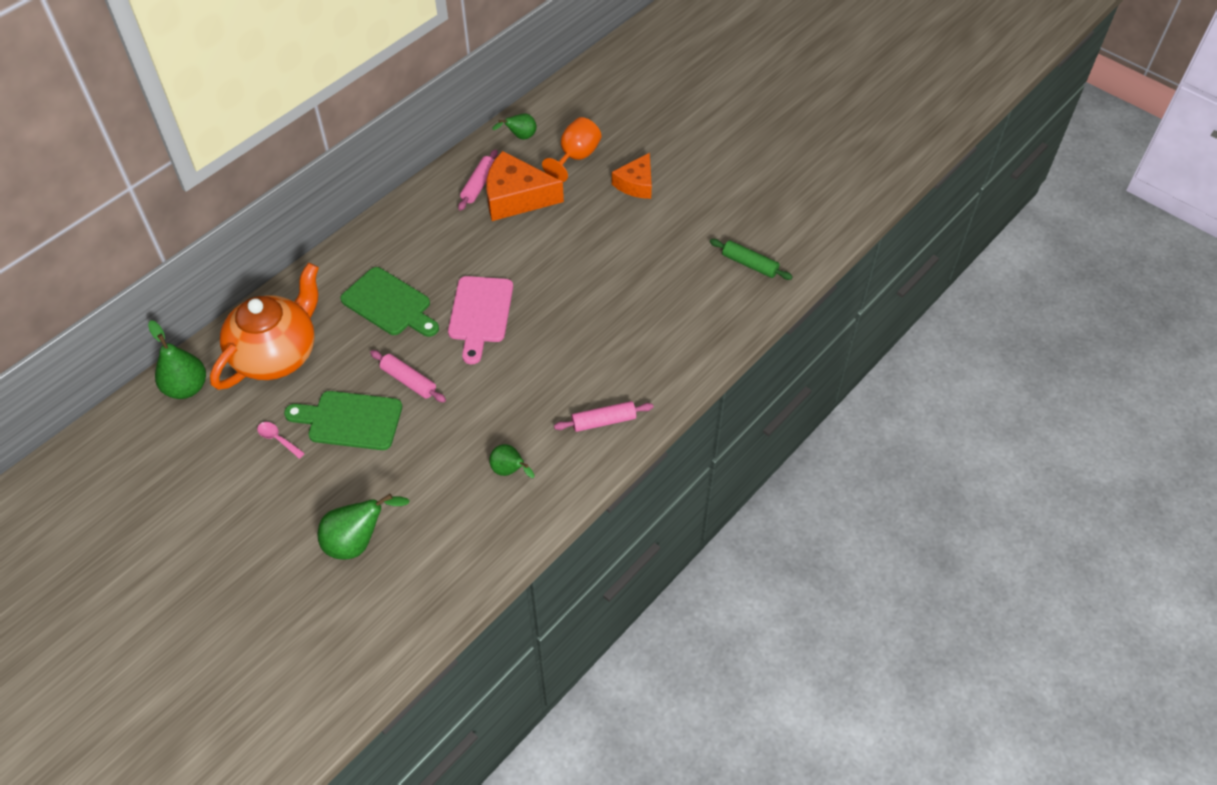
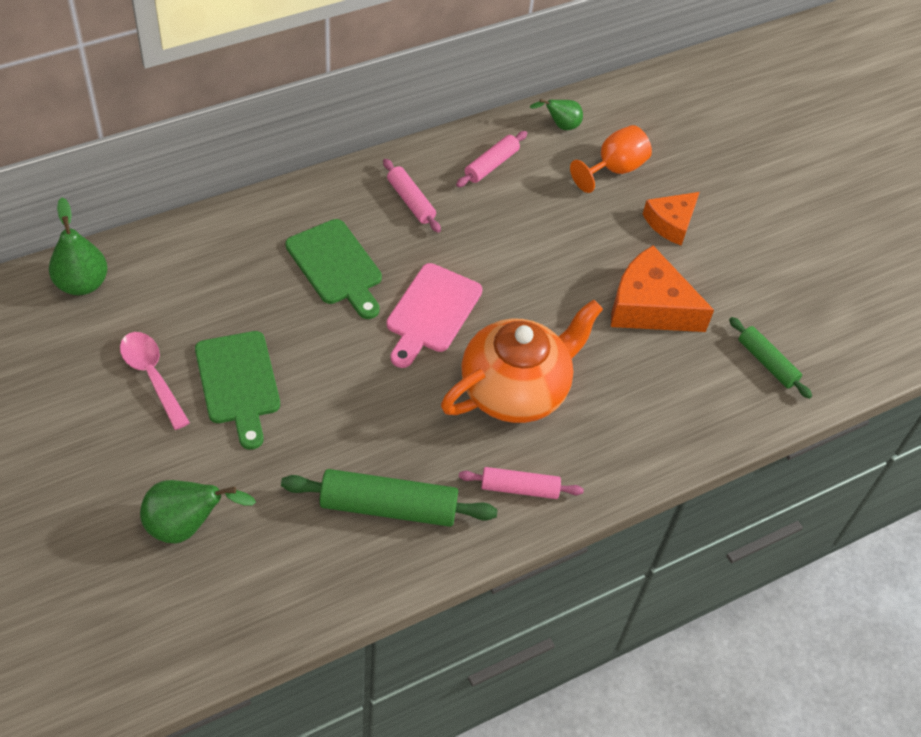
camera: 15 degrees right, 0 degrees up
(276, 354) = (192, 280): orange teapot -> orange teapot (515, 390)
(278, 439) = (152, 376): pink spoon -> pink spoon, size x1.76
(350, 420) = (238, 383): green cutting board -> green cutting board turned 135 degrees counterclockwise
(408, 381) = (320, 361): pink rolling pin -> pink rolling pin (410, 201)
(509, 471) = (388, 507): green pear -> green rolling pin
(516, 197) = (527, 193): orange cheese -> orange cheese (650, 306)

